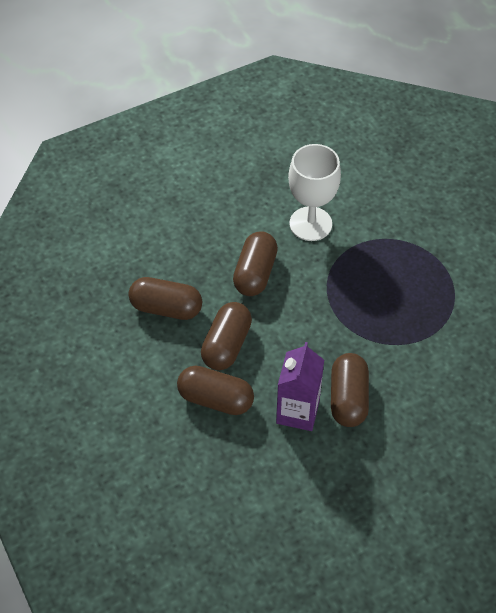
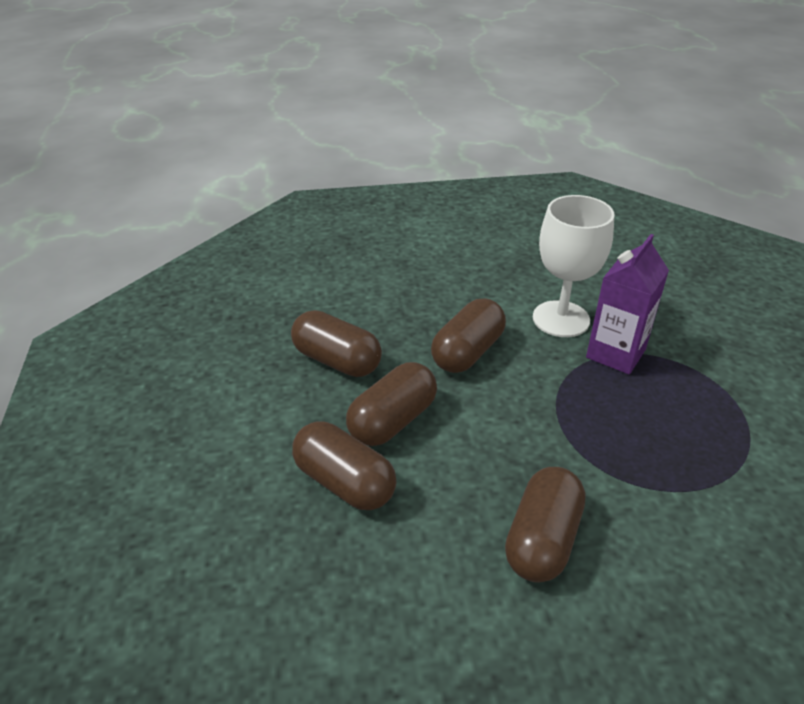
camera: 20 degrees right, 15 degrees down
(297, 411) = (456, 535): purple carton -> purple carton (615, 353)

